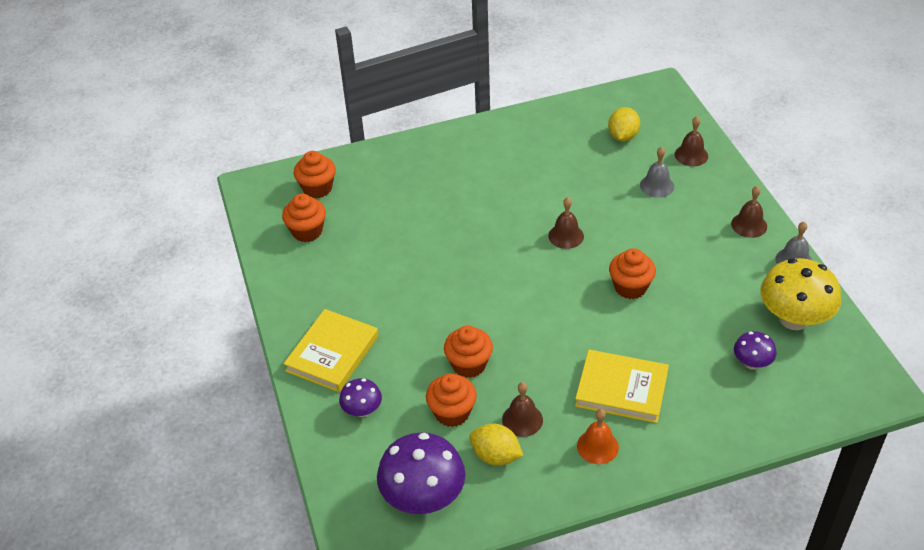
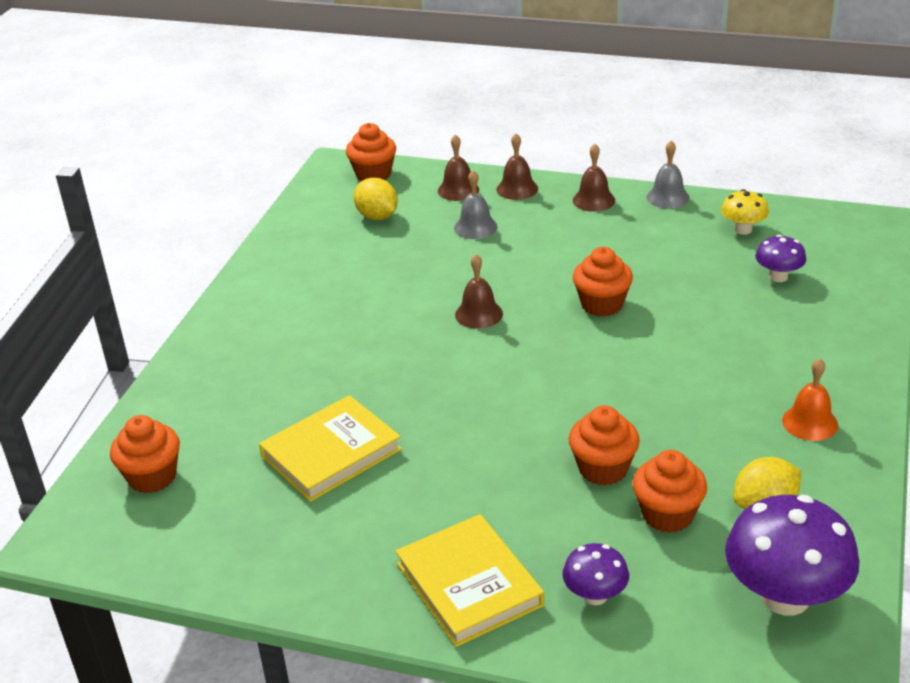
camera: 55 degrees left, 10 degrees down
(307, 231) = (220, 519): orange cupcake -> orange cupcake (373, 174)
(522, 420) = (726, 462): brown bell -> brown bell (517, 189)
(621, 389) = (742, 372): yellow book -> yellow book (331, 453)
(794, 319) = (743, 229): yellow mushroom -> yellow mushroom, size x0.52

